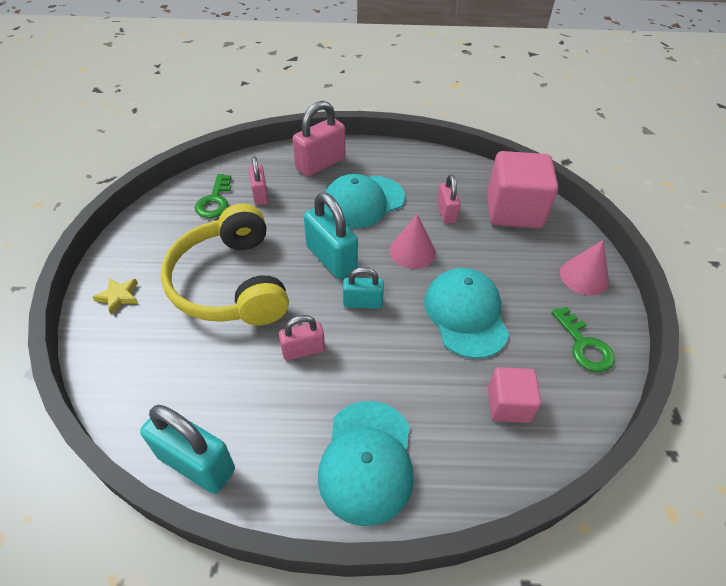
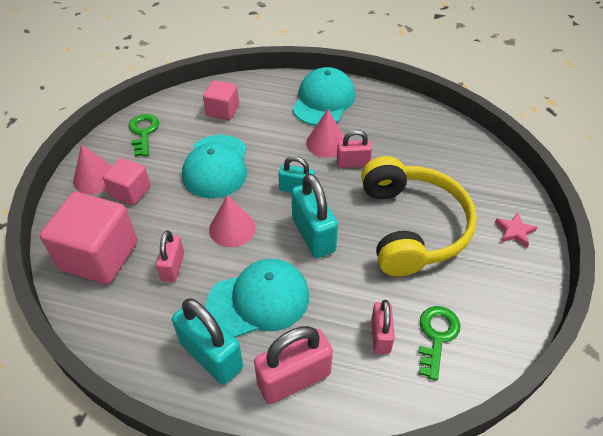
camera: 165 degrees left, 0 degrees up
(118, 296) = (514, 232): yellow star -> pink star
(196, 463) = (427, 115): turquoise padlock -> turquoise padlock (211, 355)
(343, 375) = (326, 143): none -> pink cone
(535, 269) = (130, 192): none -> pink cube

